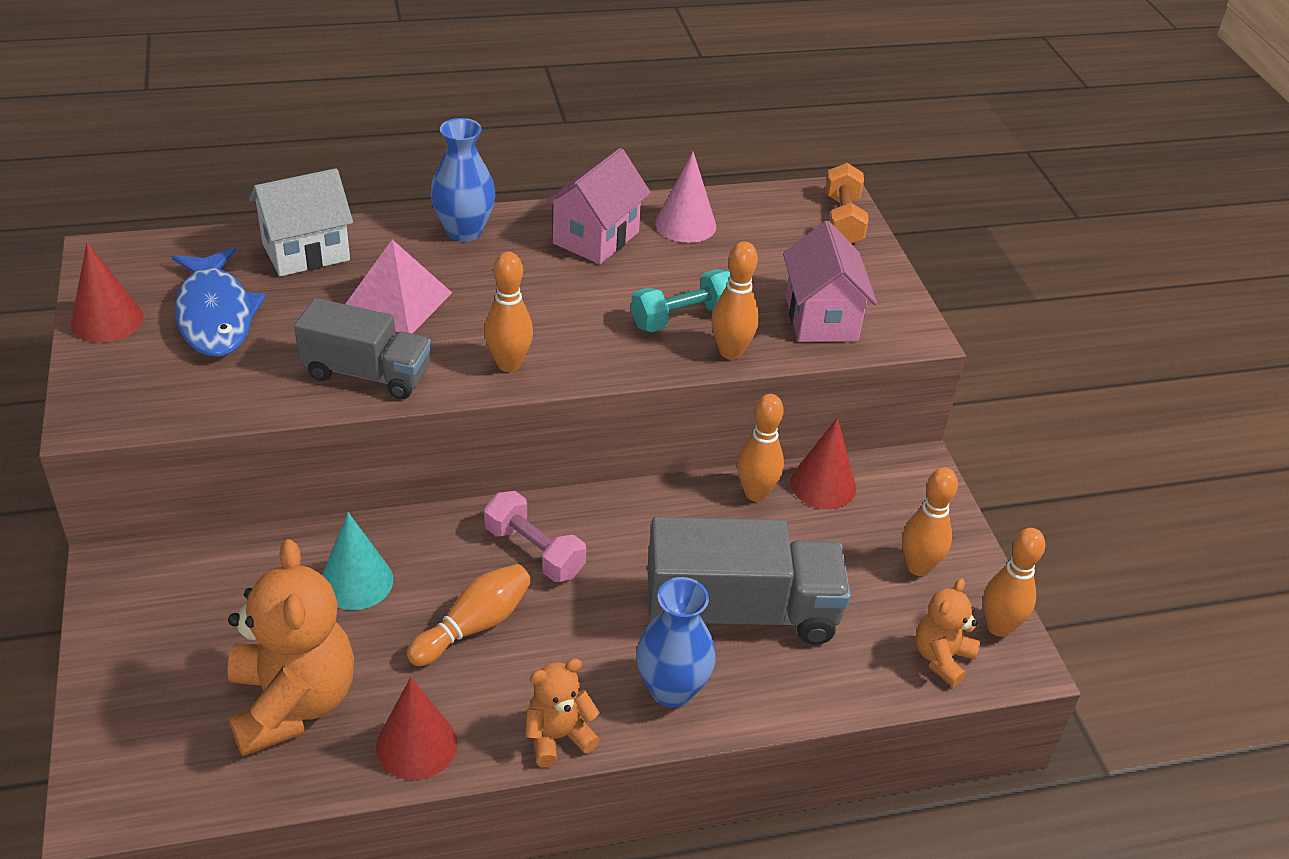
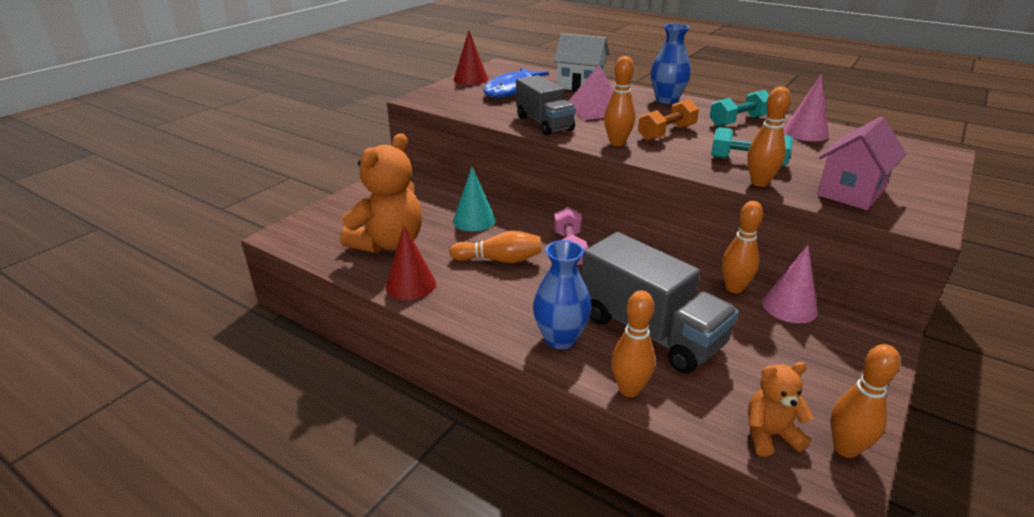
camera: 50 degrees right, 10 degrees down
(558, 736) = (474, 320): orange teddy bear -> none
(596, 238) = (738, 121): pink house -> turquoise dumbbell
(823, 485) = (789, 306): red cone -> pink cone
(843, 220) = (932, 163): orange dumbbell -> orange dumbbell (666, 133)
(918, 567) = (814, 379): orange bowling pin -> orange bowling pin (629, 389)

